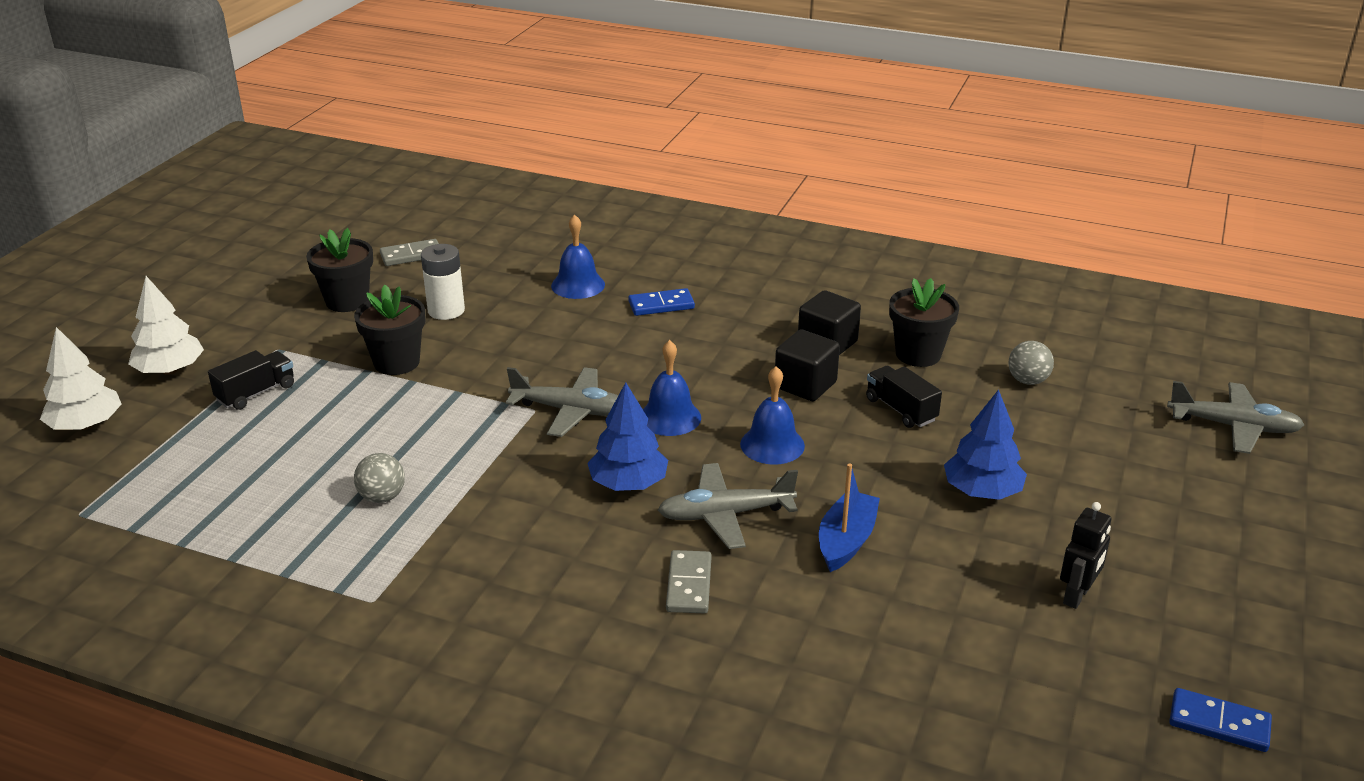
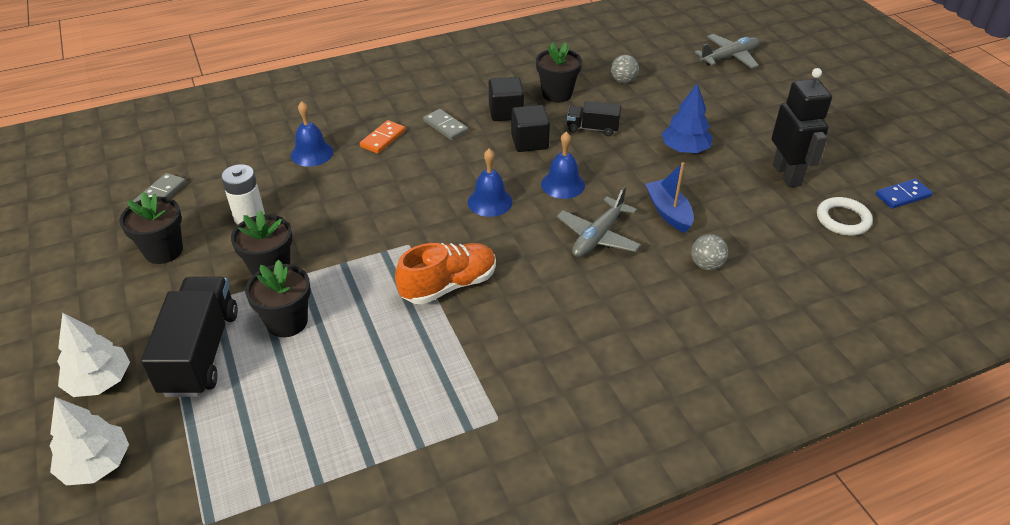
camera: 45 degrees left, 10 degrees up
(256, 393) = (201, 352): black truck -> black truck, size x1.84
(345, 410) = (287, 322): none -> black flower pot
(382, 497) = (402, 357): grey ball -> grey ball (706, 265)
(512, 466) = (449, 285): none -> orange shoe
(571, 411) = (431, 232): grey plane -> none
(628, 483) = (526, 252): blue tree -> none
(661, 305) = (383, 139): blue domino -> orange domino
(689, 585) = (637, 285): grey domino -> grey domino (445, 126)
(1069, 690) = (843, 219): none -> white ring
(1077, 596) = (787, 175): black robot -> black robot, size x1.74

